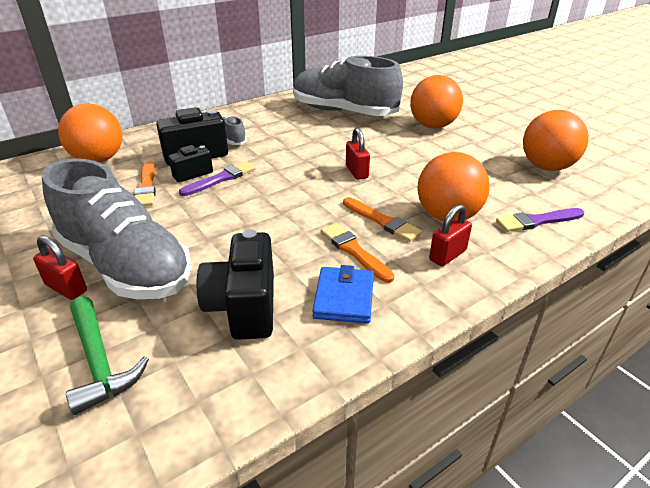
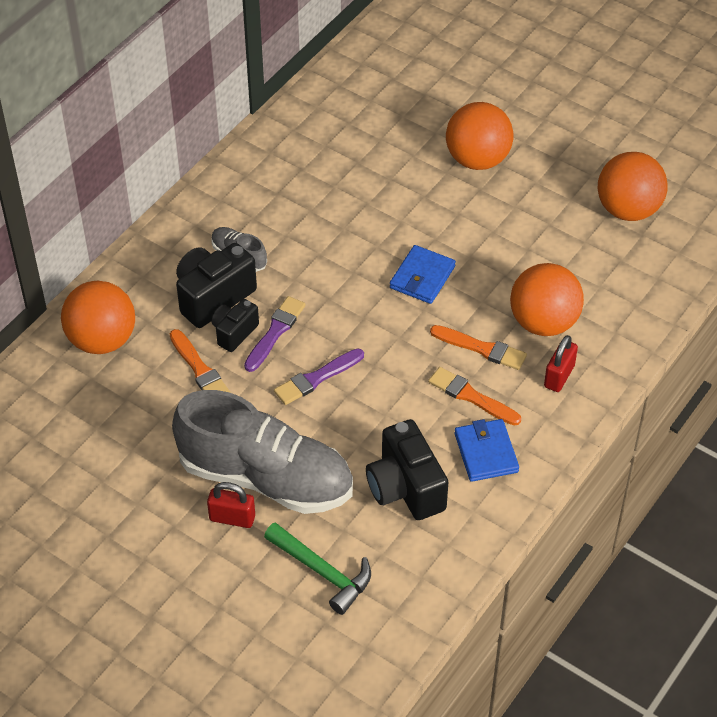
camera: 20 degrees left, 15 degrees up
(343, 112) = (350, 156): grey shoe -> none
(356, 172) = (422, 277): red padlock -> blue wallet
(537, 221) = (632, 304): purple brush -> purple brush (316, 378)

